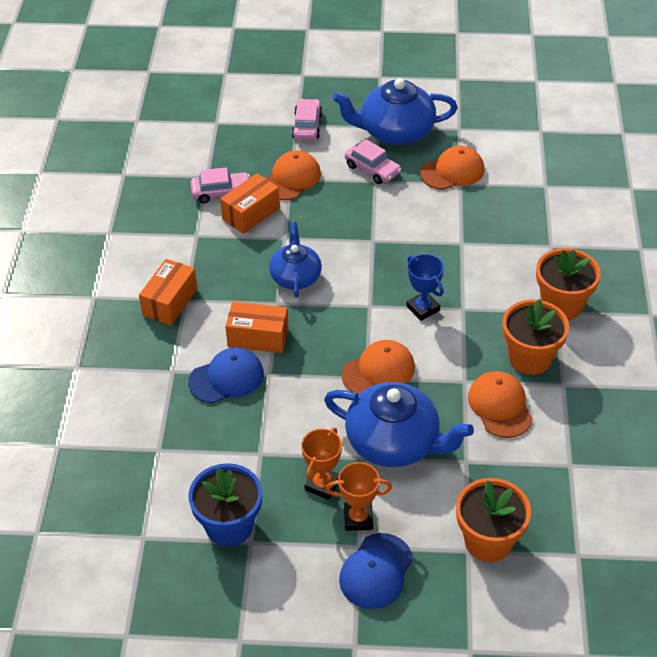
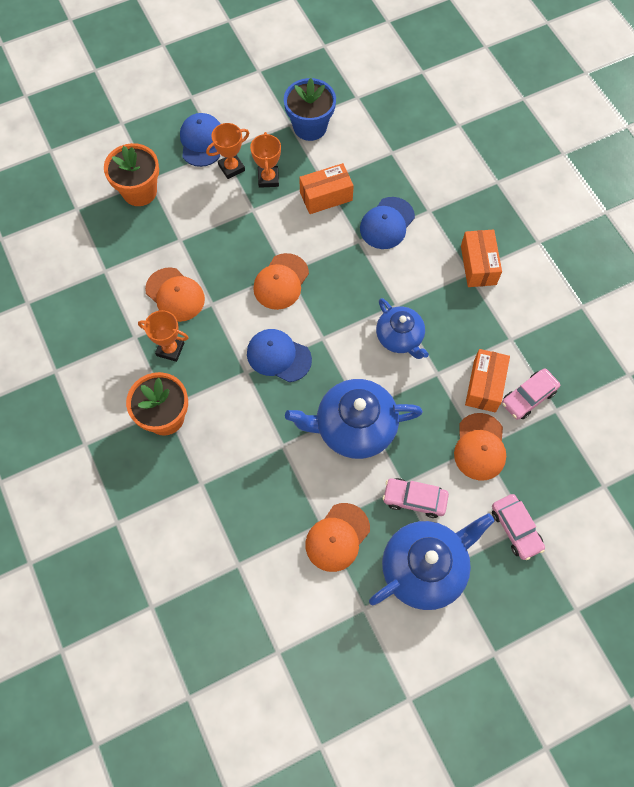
camera: 150 degrees right, 20 degrees up
(258, 337) = (389, 267): orange box -> orange box (326, 196)
(394, 442) = (237, 230): blue teapot -> blue teapot (354, 427)
(423, 308) = (278, 356): blue trophy -> blue cap
(530, 358) = (170, 349): orange flower pot -> orange trophy

